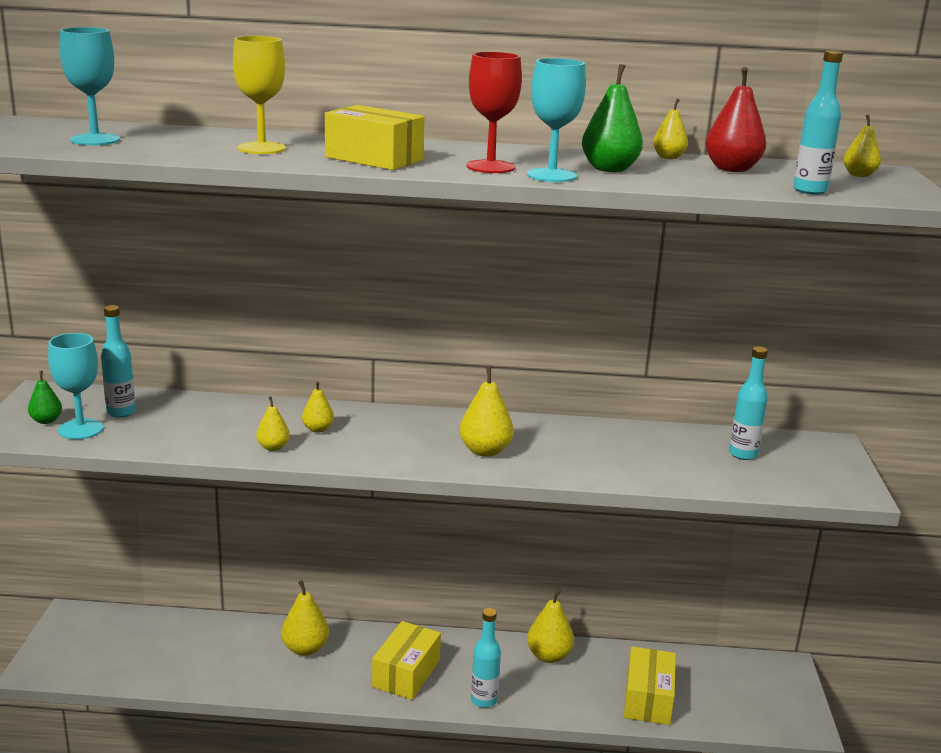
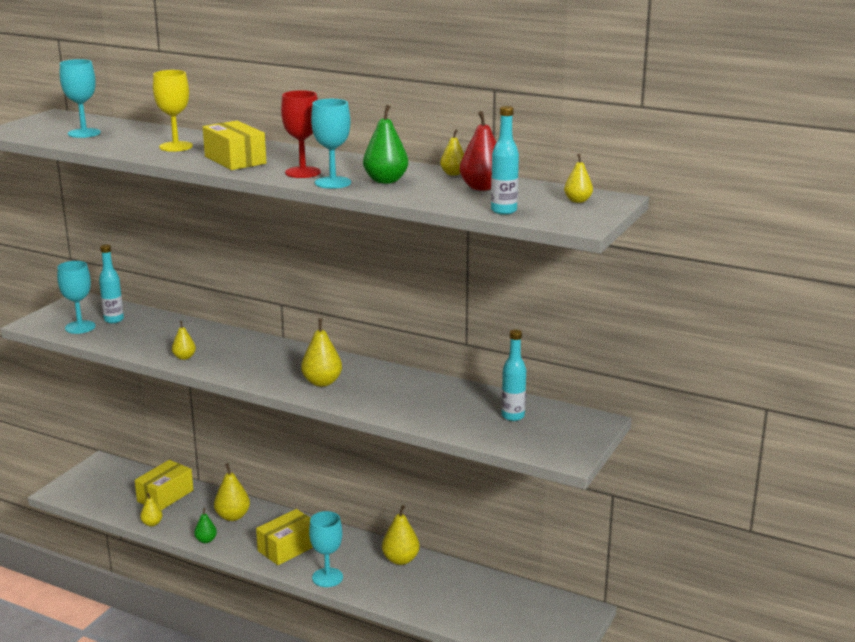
camera: 25 degrees right, 0 degrees up
(46, 421) = (65, 319): green pear -> green pear (206, 540)
(318, 429) = (225, 350): yellow pear -> yellow pear (152, 523)
(484, 700) = (327, 577): turquoise bottle -> turquoise goblet
(648, 699) = (449, 605): yellow box -> yellow box (165, 496)

